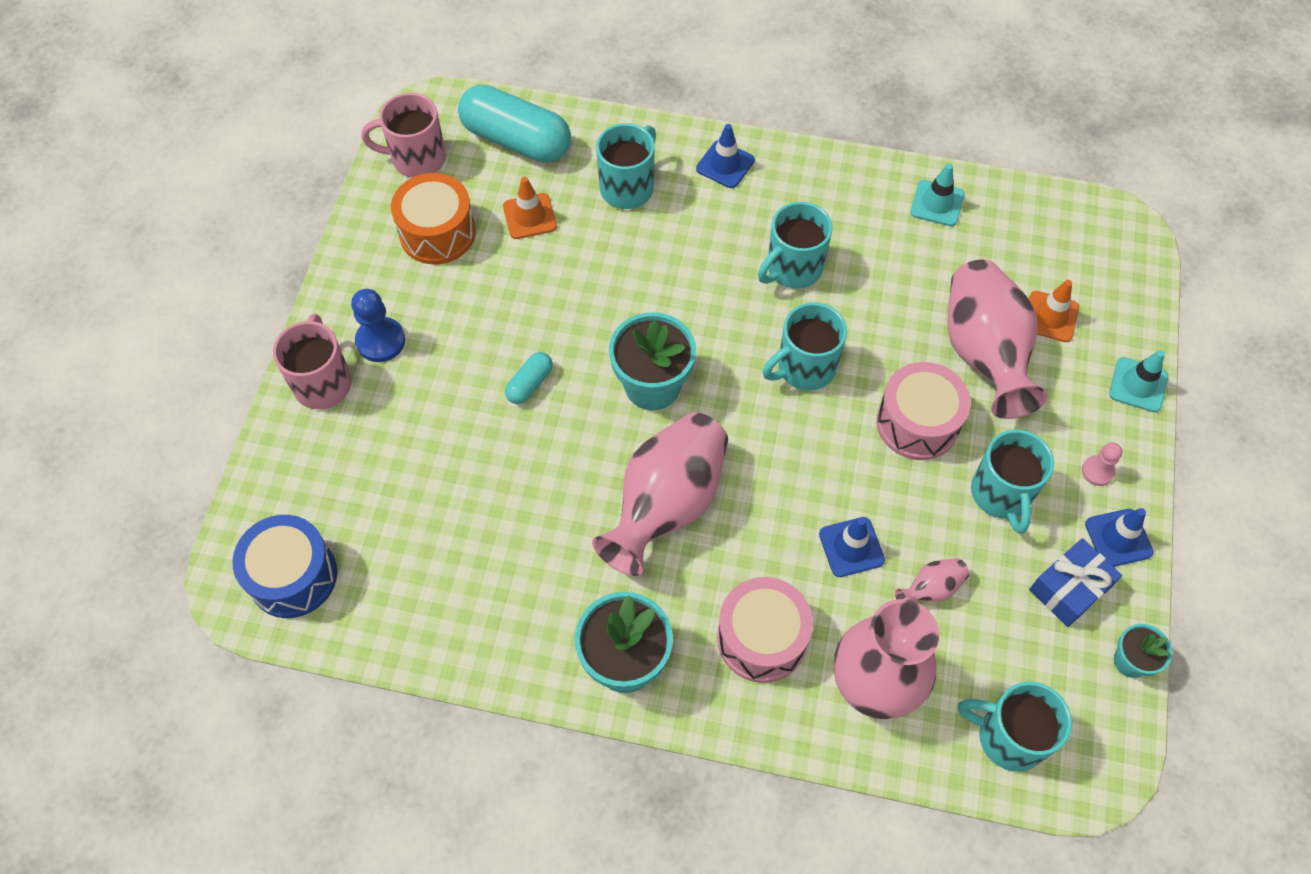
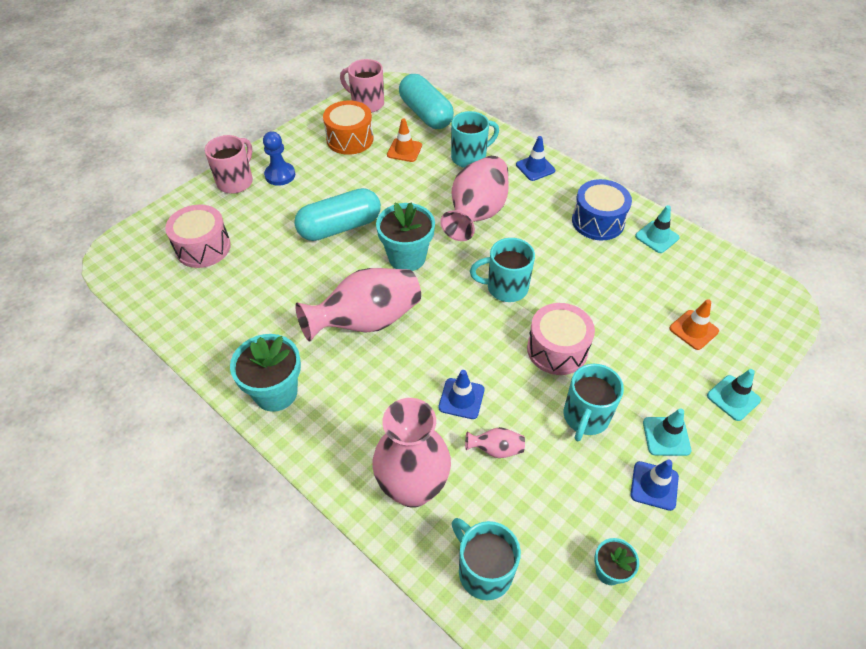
camera: 30 degrees right, 10 degrees down
(293, 576) = (144, 262): blue drum -> blue drum (598, 221)
(530, 384) = (340, 227): turquoise capsule -> turquoise capsule, size x2.17
(761, 638) = (365, 421): pink drum -> pink drum (203, 247)
(792, 268) = (537, 234): turquoise mug -> none
(983, 354) = (631, 331): pink vase -> pink vase (476, 214)
(1069, 588) = (595, 499): blue gift -> none
(1097, 471) = (666, 436): pink pawn -> turquoise traffic cone

